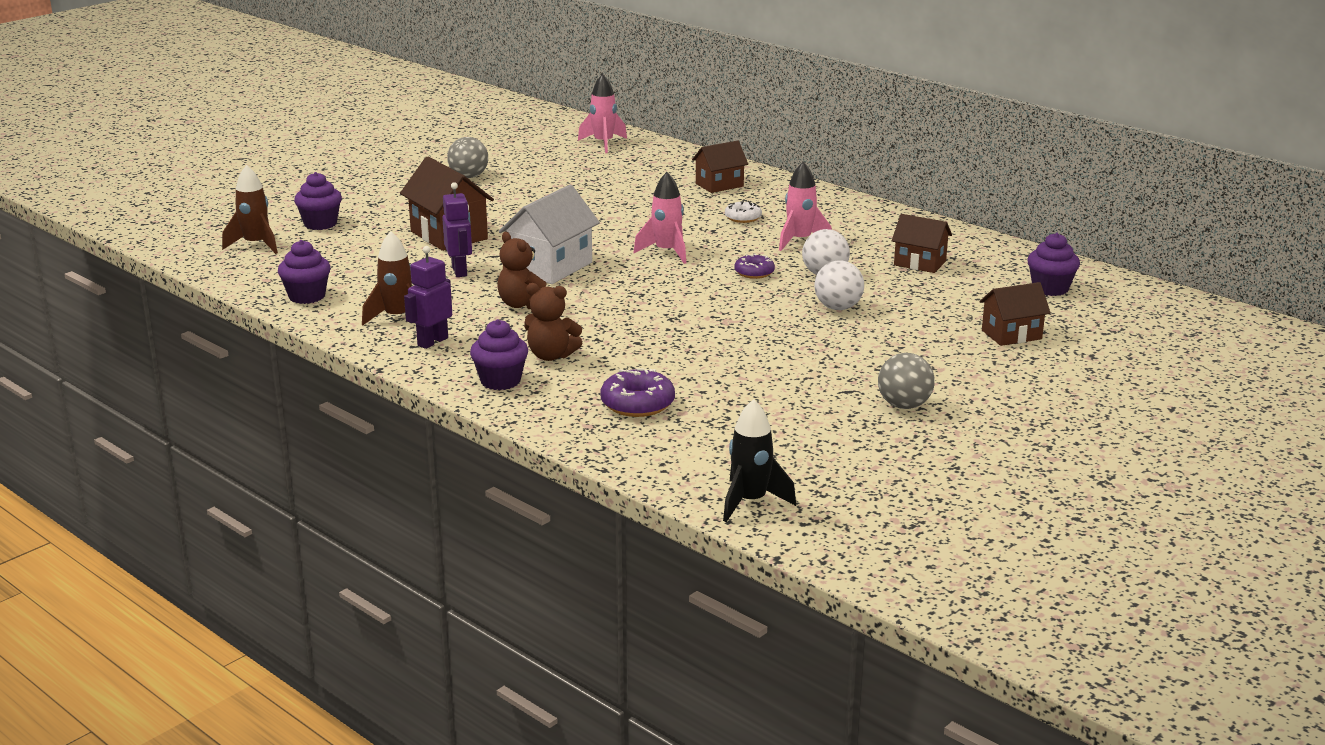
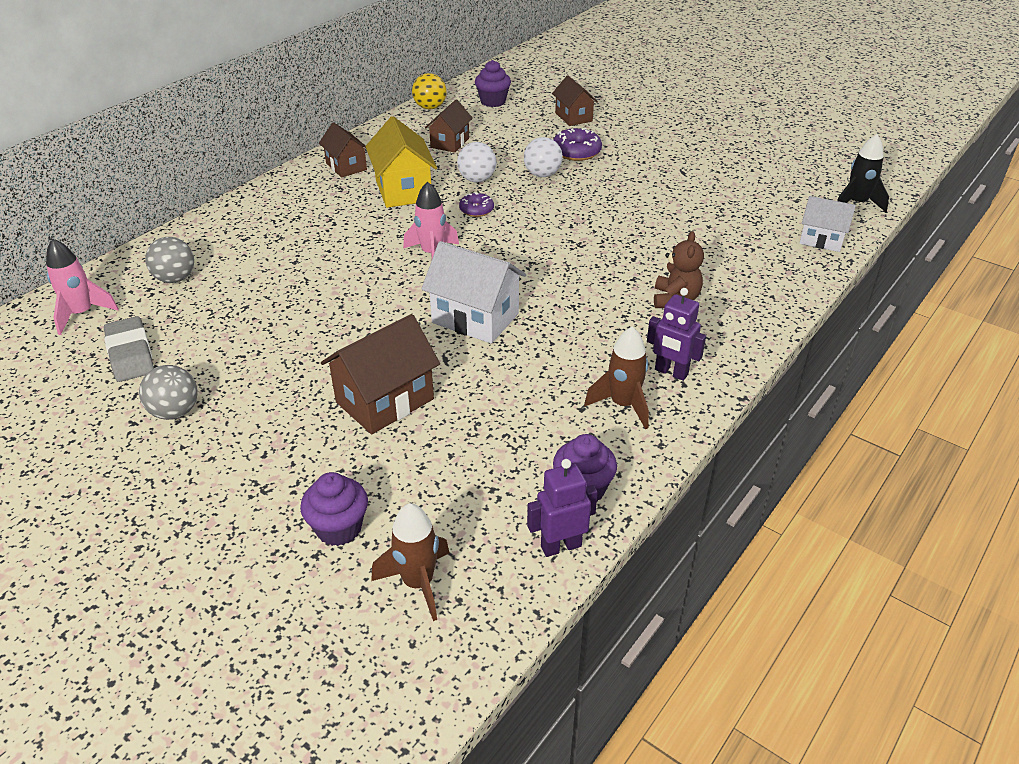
camera: 95 degrees left, 15 degrees up
(460, 271) = (492, 378): purple robot -> purple robot (561, 546)
(500, 381) = (735, 321): purple cupcake -> none
(522, 304) = (570, 326): brown teddy bear -> none
(544, 160) = (130, 354): none -> grey eraser
(637, 404) = (743, 252): purple donut -> purple donut (576, 152)
(656, 458) = (821, 240): none -> white house
(719, 185) = (250, 233): brown house -> brown house (346, 166)
(743, 218) = (344, 218): white donut -> none
(800, 241) = (403, 190): pink rocket -> yellow house
(904, 405) = (696, 154): grey ball -> grey ball (175, 278)
(1021, 254) = (430, 107): none -> yellow ball

